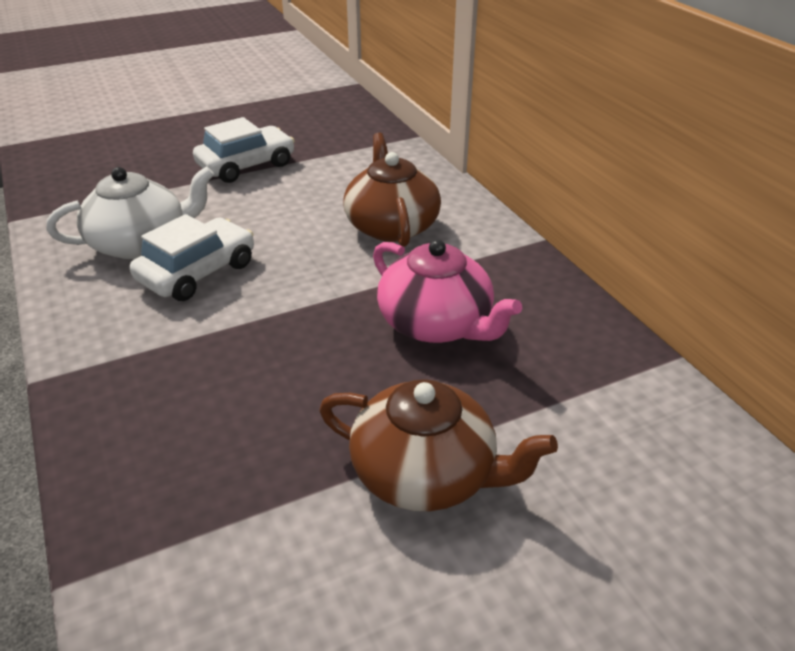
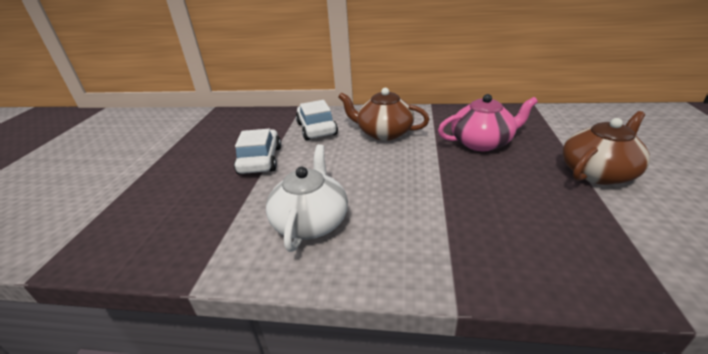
camera: 55 degrees left, 5 degrees down
(197, 272) = (372, 204): white car -> white car (316, 129)

